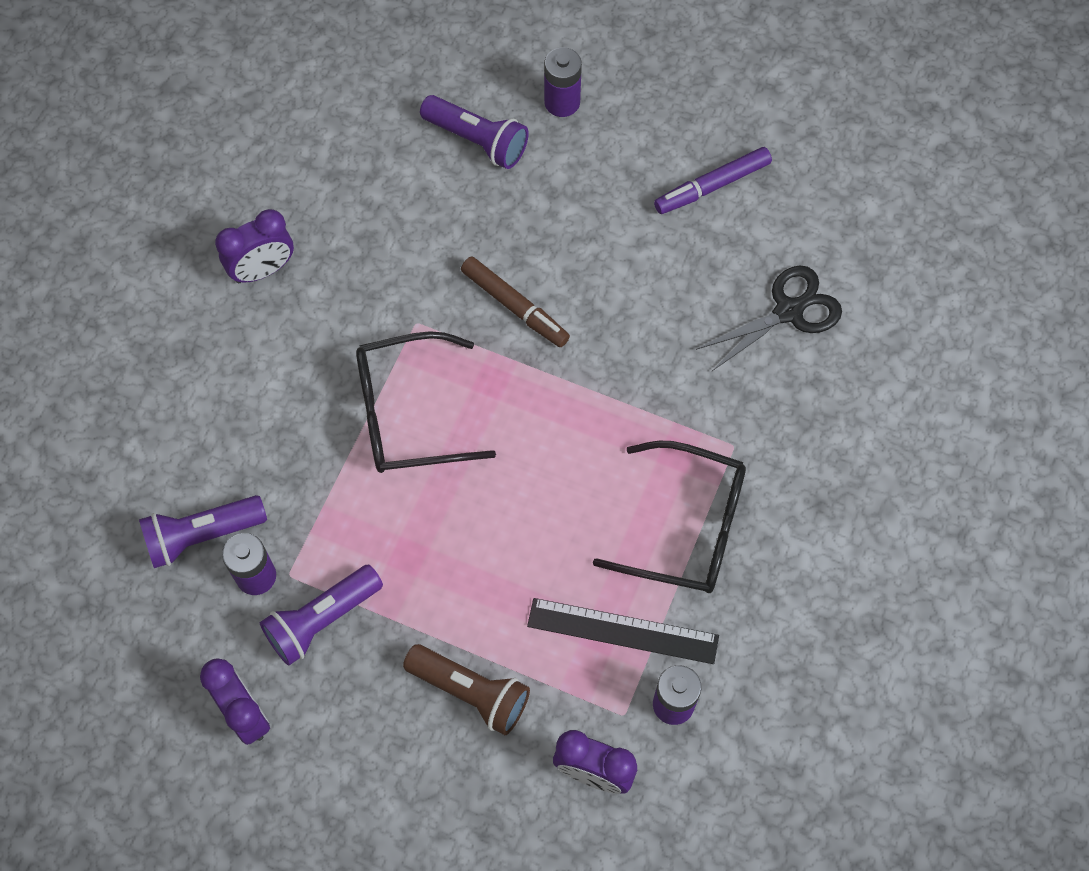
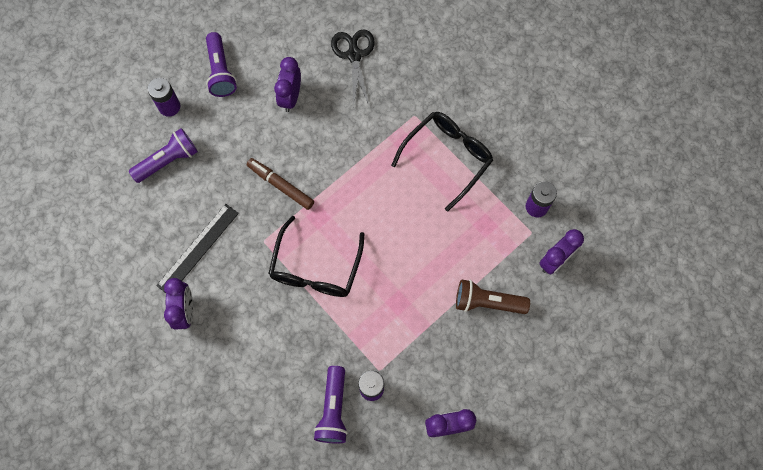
camera: 65 degrees left, 5 degrees up
(322, 620) = (413, 363): purple flashlight -> purple flashlight (220, 71)
(470, 692) = (487, 302): brown flashlight -> brown flashlight turned 135 degrees counterclockwise
(515, 306) = (281, 185): brown marker -> brown marker turned 120 degrees counterclockwise
(622, 631) = (488, 213): black ruler -> black ruler (198, 249)
(666, 254) = (291, 97): none -> purple clock
(712, 186) = (263, 56): purple marker -> none

